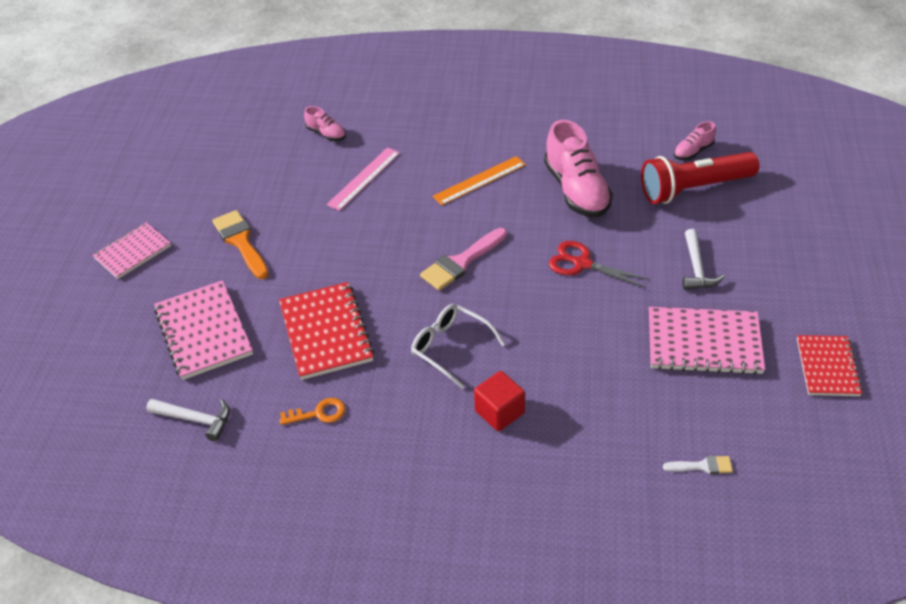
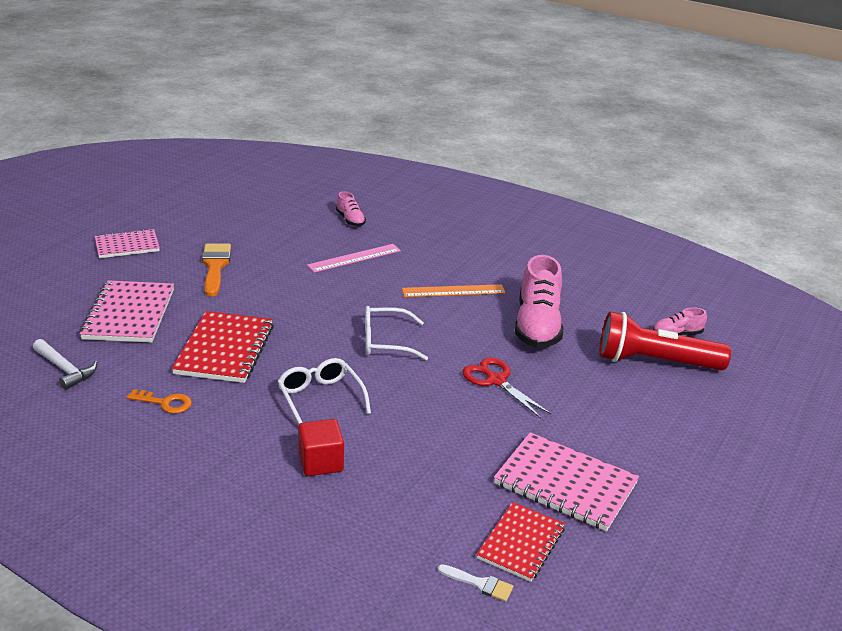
camera: 20 degrees right, 15 degrees down
(461, 262) = (385, 342): pink brush -> white glasses
(696, 268) = (607, 422): white hammer -> none
(827, 367) = (683, 553): red notebook -> red notebook (521, 543)

